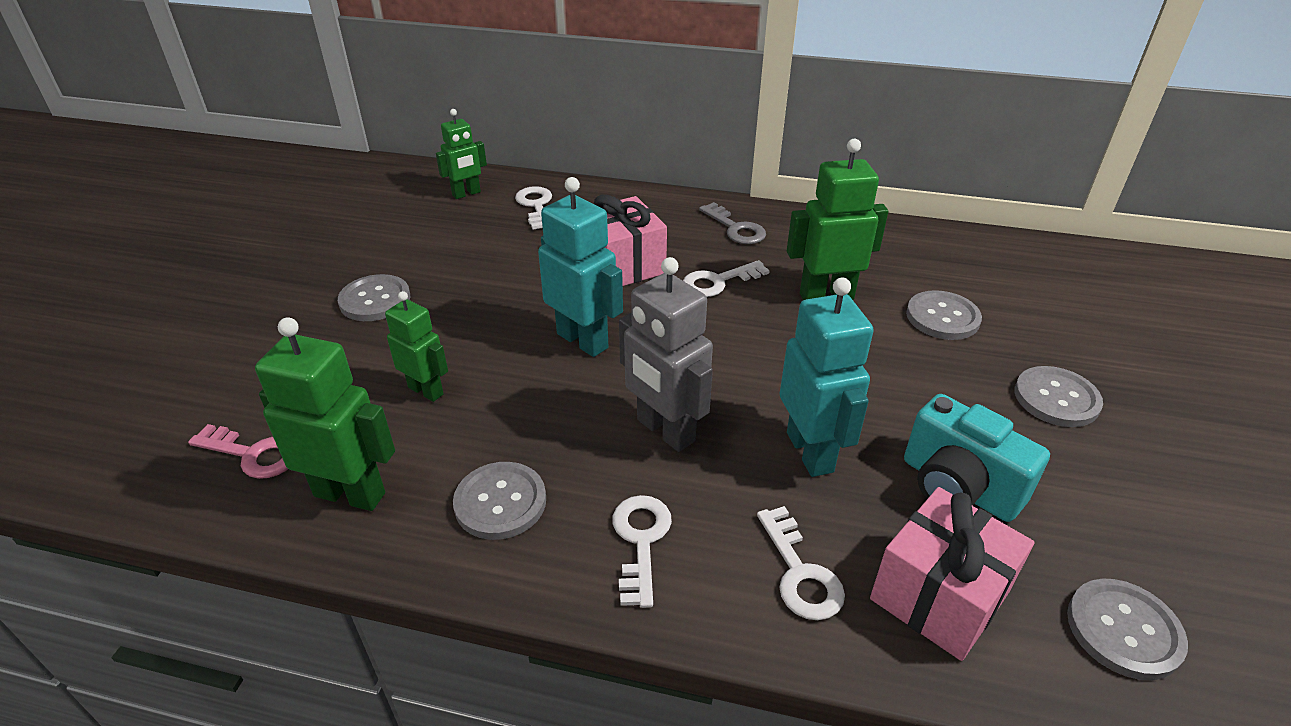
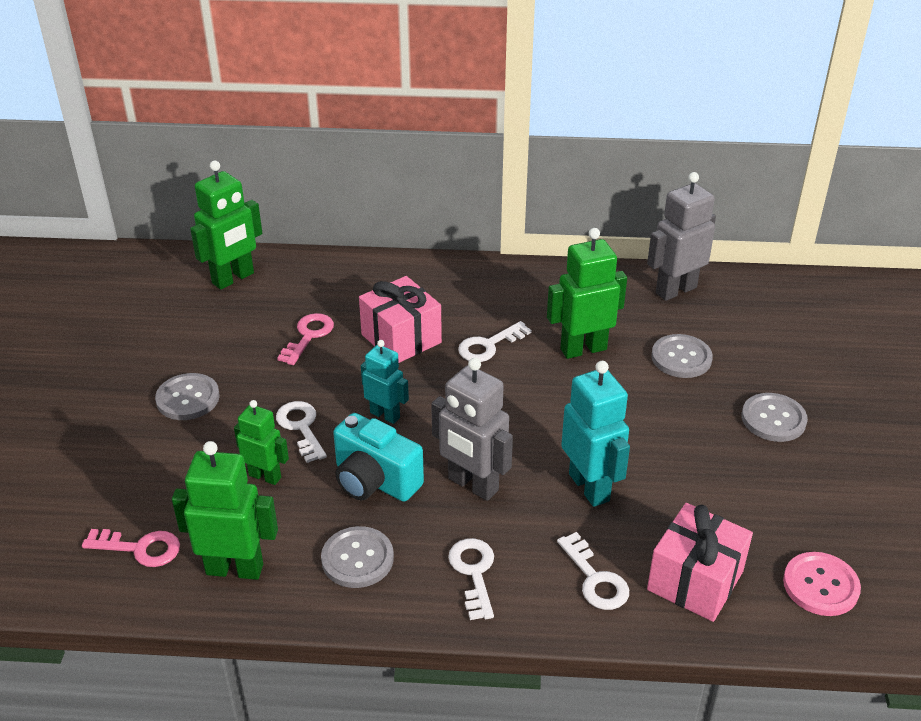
camera: 10 degrees left, 0 degrees up
(466, 194) = (233, 278): green robot -> green robot, size x1.59
(524, 253) = (308, 336): none -> pink key
(536, 206) = (304, 285): white key -> white key (301, 427)
(583, 340) = (385, 415): turquoise robot -> turquoise robot, size x0.63
(736, 228) = (494, 290): grey key -> none
(941, 247) = (675, 290): none -> grey robot
(958, 487) = (703, 500): turquoise camera -> turquoise camera (375, 481)
(1123, 630) = (820, 585): grey button -> pink button

